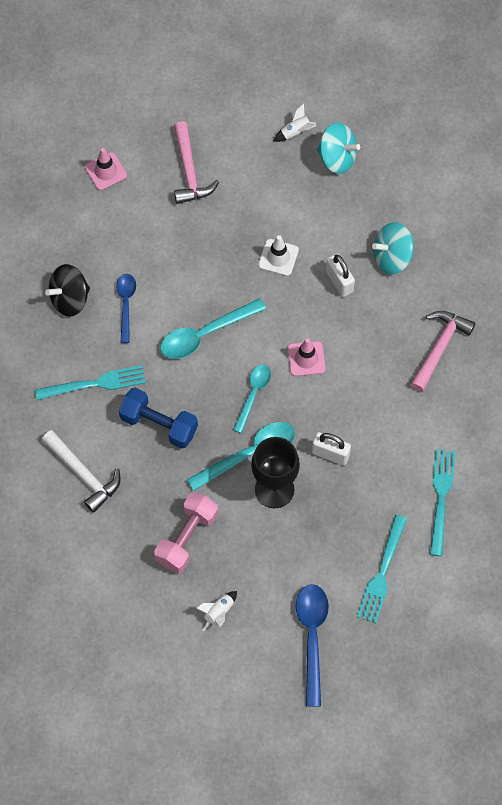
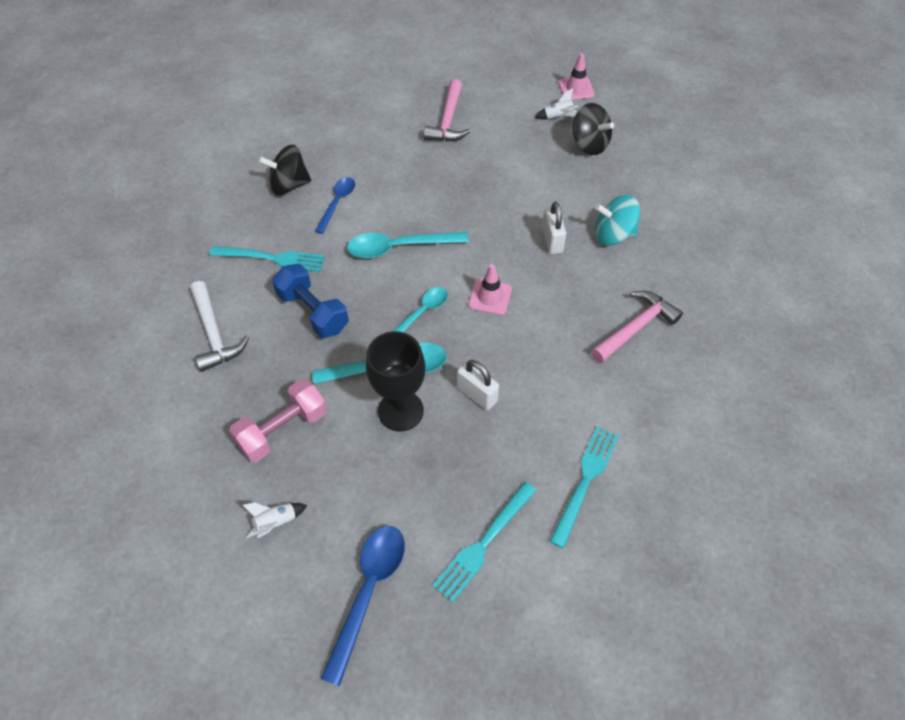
camera: 20 degrees right, 10 degrees down
(106, 171) = (375, 102): pink traffic cone -> pink traffic cone (576, 89)
(278, 257) = (500, 205): white traffic cone -> none
(337, 158) = (589, 144): turquoise spinning top -> black spinning top

